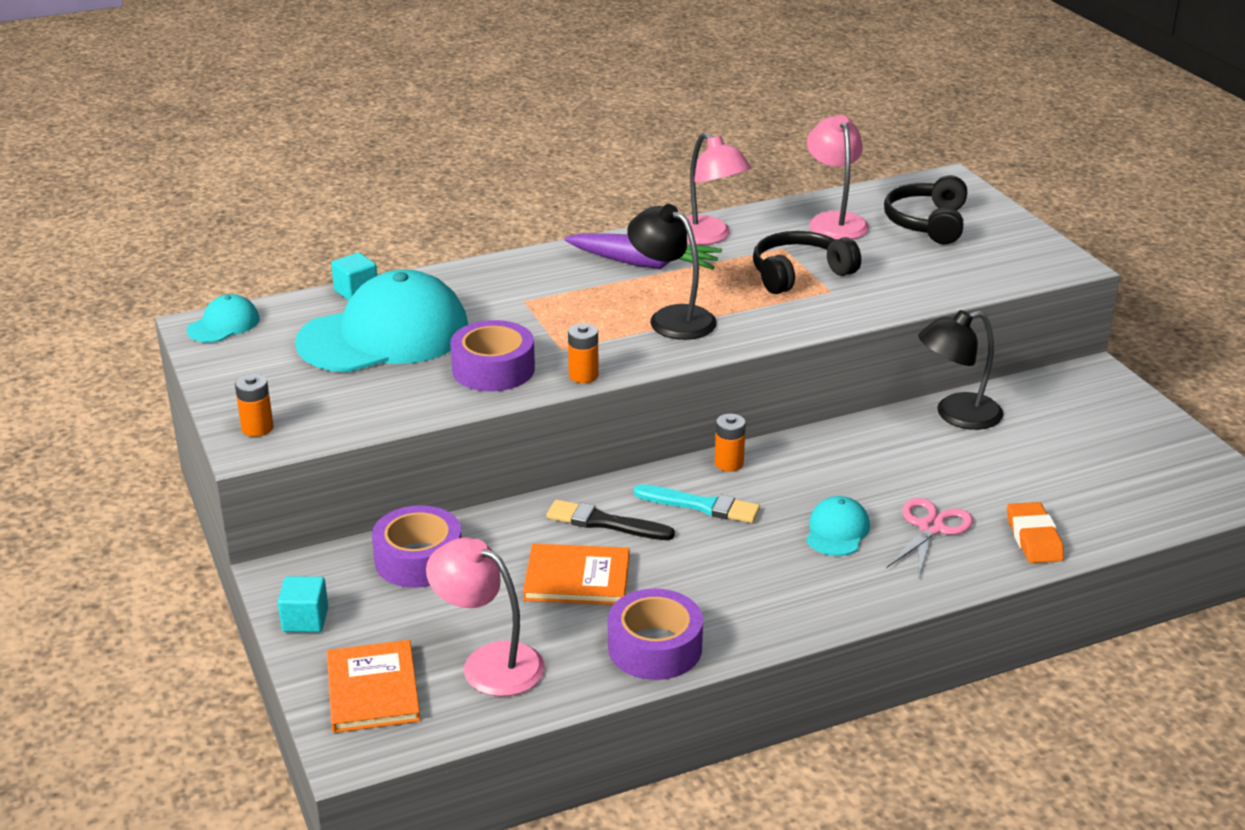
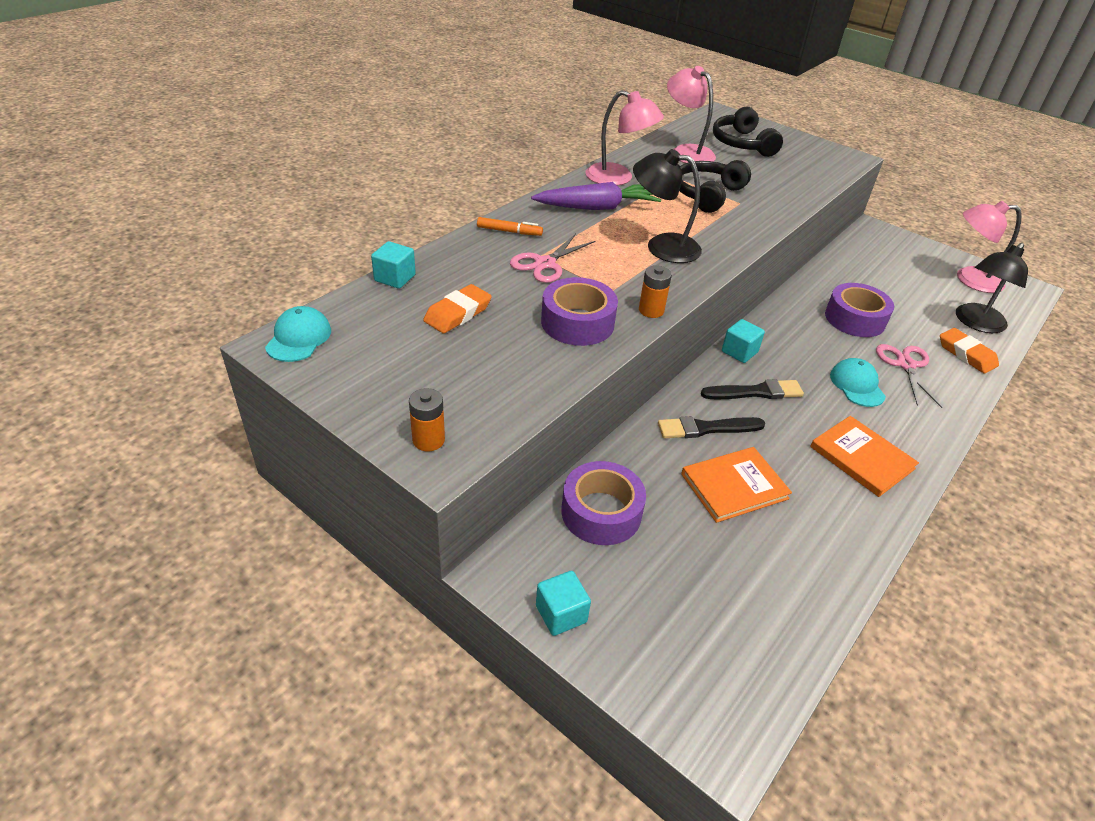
camera: 30 degrees left, 10 degrees up
(372, 690) = (683, 667): orange book -> orange book (861, 458)
(384, 335) = (458, 313): turquoise cap -> orange eraser
(489, 662) = (747, 596): pink lamp -> pink lamp (969, 279)
(517, 270) = (509, 231): none -> orange marker
(520, 309) = (545, 264): none -> pink scissors
(655, 647) = (846, 530): purple tape -> purple tape (855, 319)
(700, 505) = (755, 392): turquoise brush -> black brush
(729, 463) = (739, 352): orange battery -> turquoise cube
(956, 415) = (833, 277): black lamp -> black lamp (976, 323)

